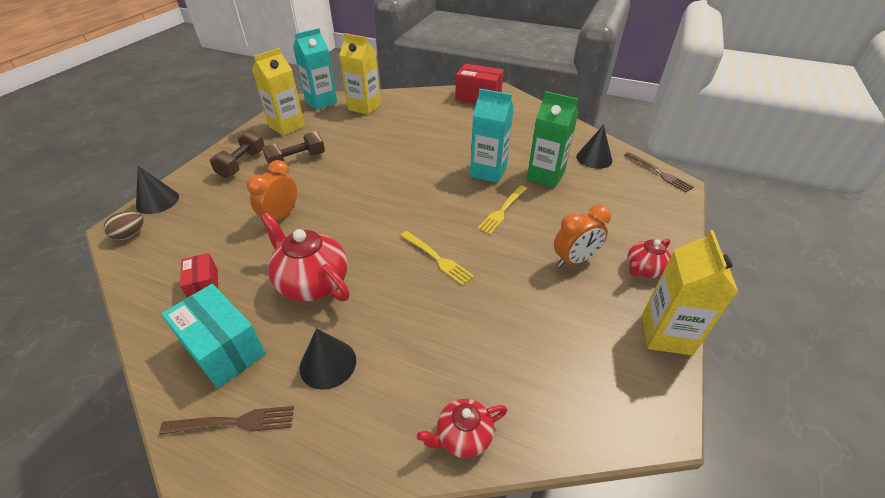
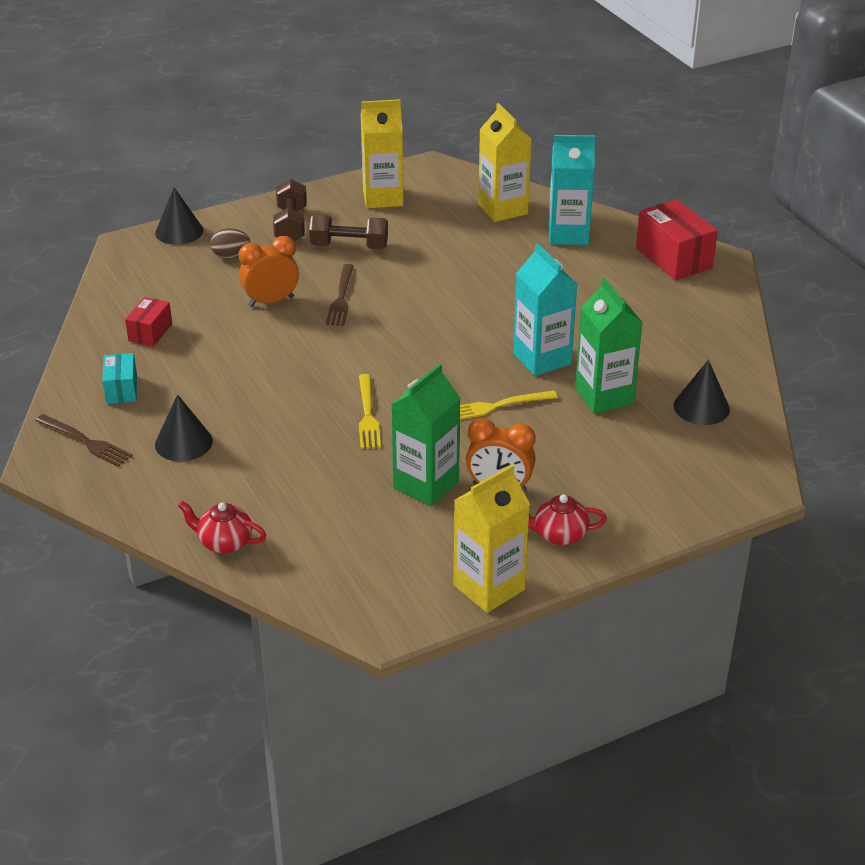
camera: 40 degrees right, 5 degrees down
(130, 235) = (131, 256): brown egg -> brown egg (231, 256)
(223, 348) = (121, 389): turquoise box -> turquoise box, size x0.57
(242, 164) = (291, 225): brown dumbbell -> brown dumbbell turned 60 degrees counterclockwise
(312, 282) = (236, 376): red teapot -> none
(321, 102) = (458, 179): turquoise carton -> turquoise carton (568, 234)
(533, 285) = (426, 484): none -> green carton
(659, 173) = (758, 465): brown fork -> brown fork (341, 298)

